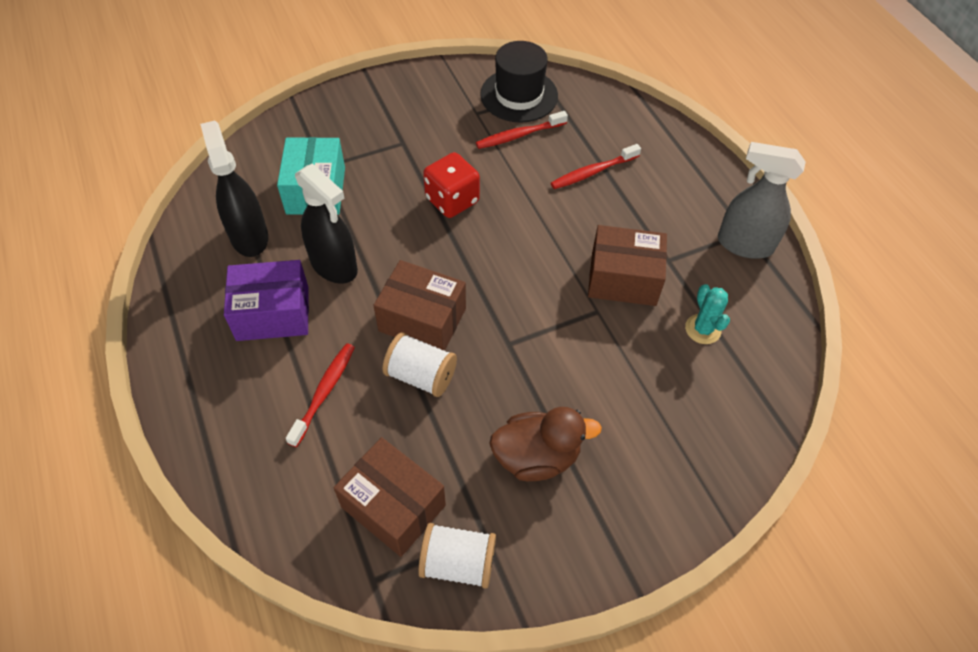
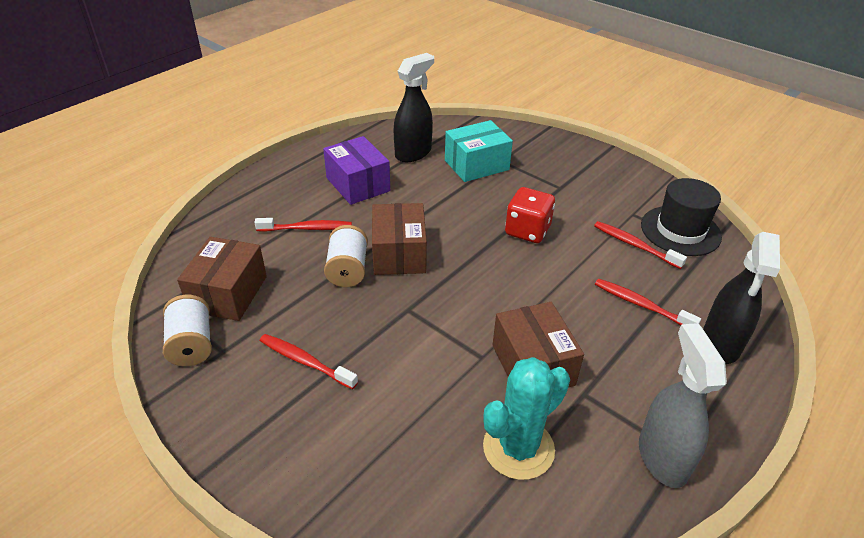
camera: 65 degrees right, 15 degrees down
(334, 266) = (417, 196): black spray bottle -> black spray bottle (720, 344)
(536, 457) = (306, 362): brown duck -> red toothbrush
(703, 329) = (518, 448): turquoise cactus -> turquoise cactus, size x1.73

